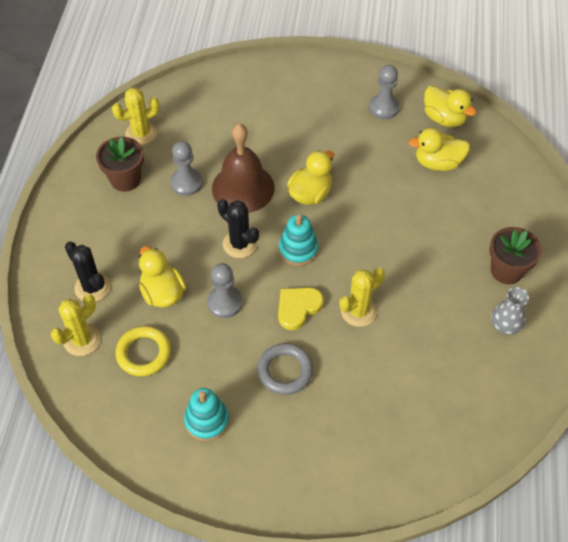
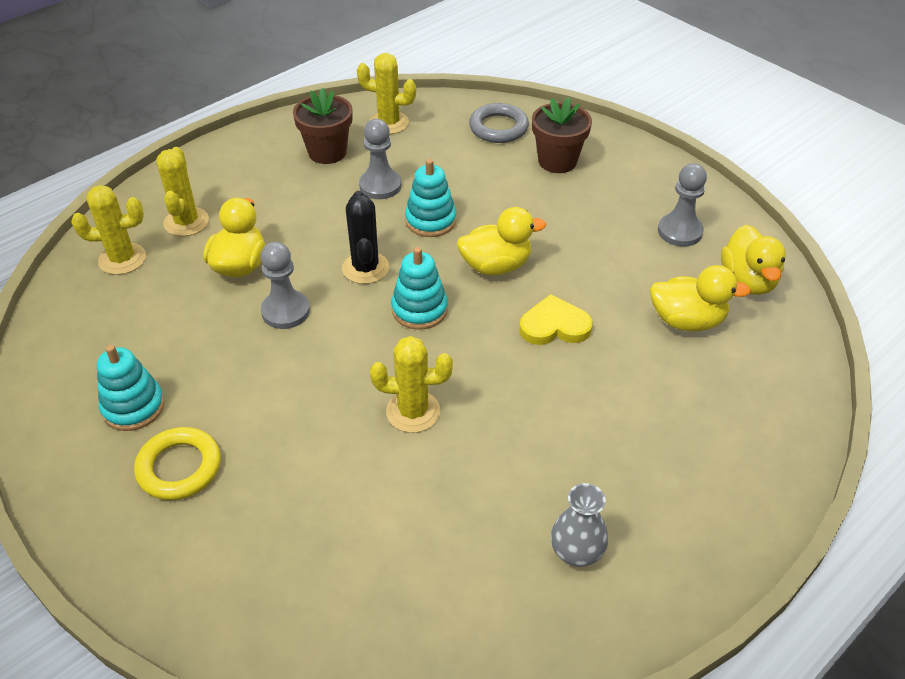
camera: 40 degrees right, 10 degrees down
(92, 287) = (186, 222): black cactus -> yellow cactus
(144, 353) = (157, 306): yellow ring -> yellow ring (179, 467)
(243, 188) = (430, 221): brown bell -> turquoise stacking toy
(285, 371) = (264, 416): grey ring -> grey ring (498, 128)
(298, 308) = (352, 364): yellow heart -> yellow heart (554, 326)
(437, 163) = (687, 321): yellow duck -> yellow duck turned 150 degrees clockwise
(506, 270) = (650, 490): brown flower pot -> brown flower pot (557, 161)

